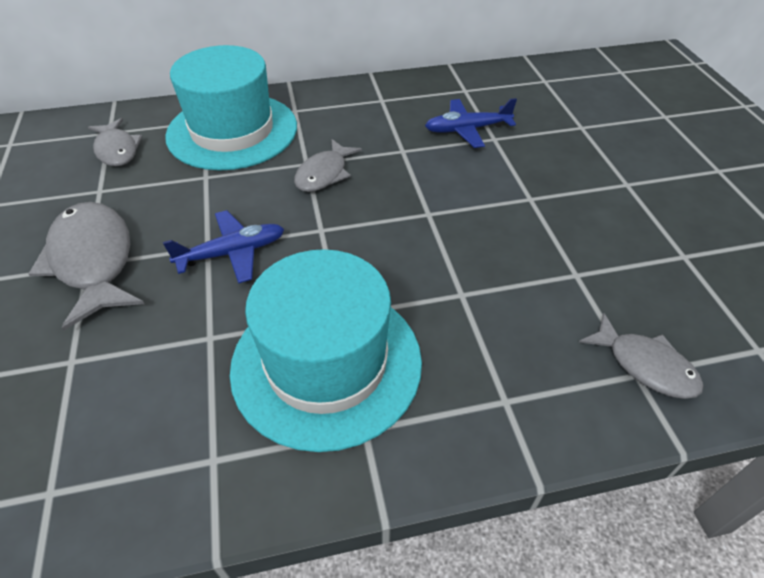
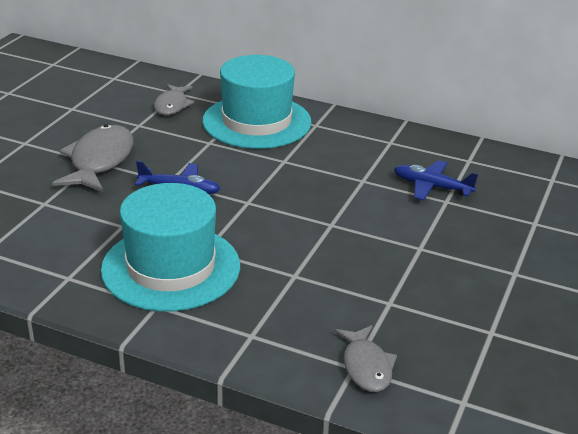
camera: 35 degrees right, 15 degrees down
(324, 174) = (288, 172): grey fish -> none

